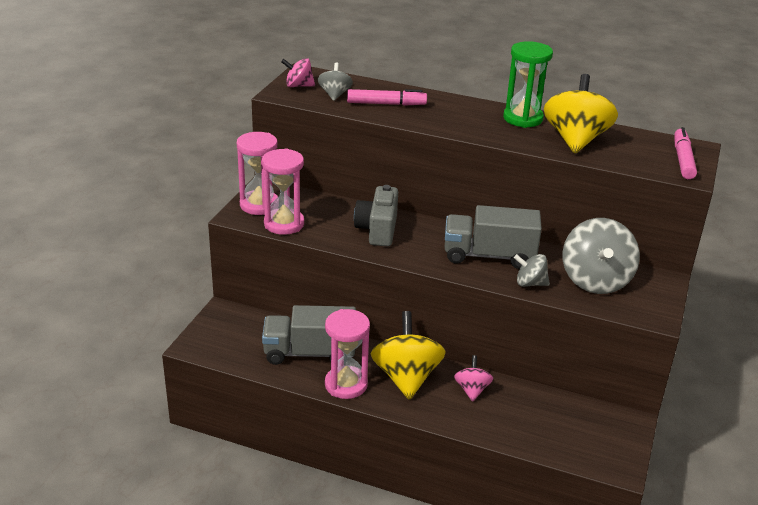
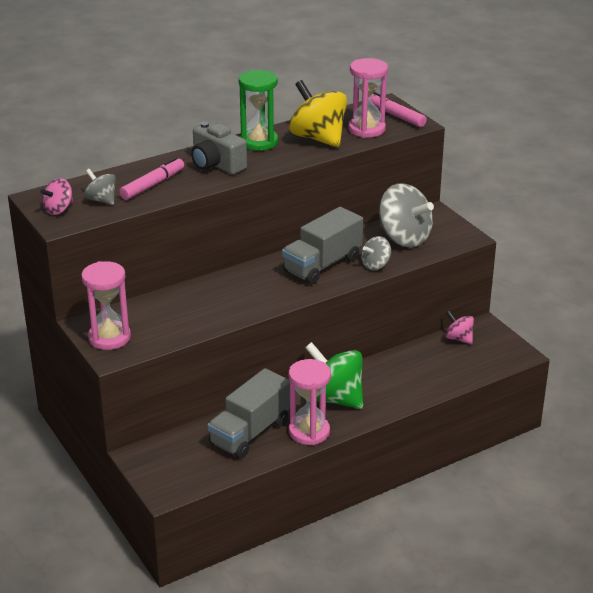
camera: 50 degrees left, 0 degrees up
(284, 224) = (156, 337): pink hourglass -> pink hourglass (366, 129)
(377, 230) = (225, 296): grey camera -> grey camera (216, 164)
(406, 377) = (334, 398): yellow spinning top -> green spinning top
(472, 390) = (381, 375): pink spinning top -> pink spinning top (458, 339)

